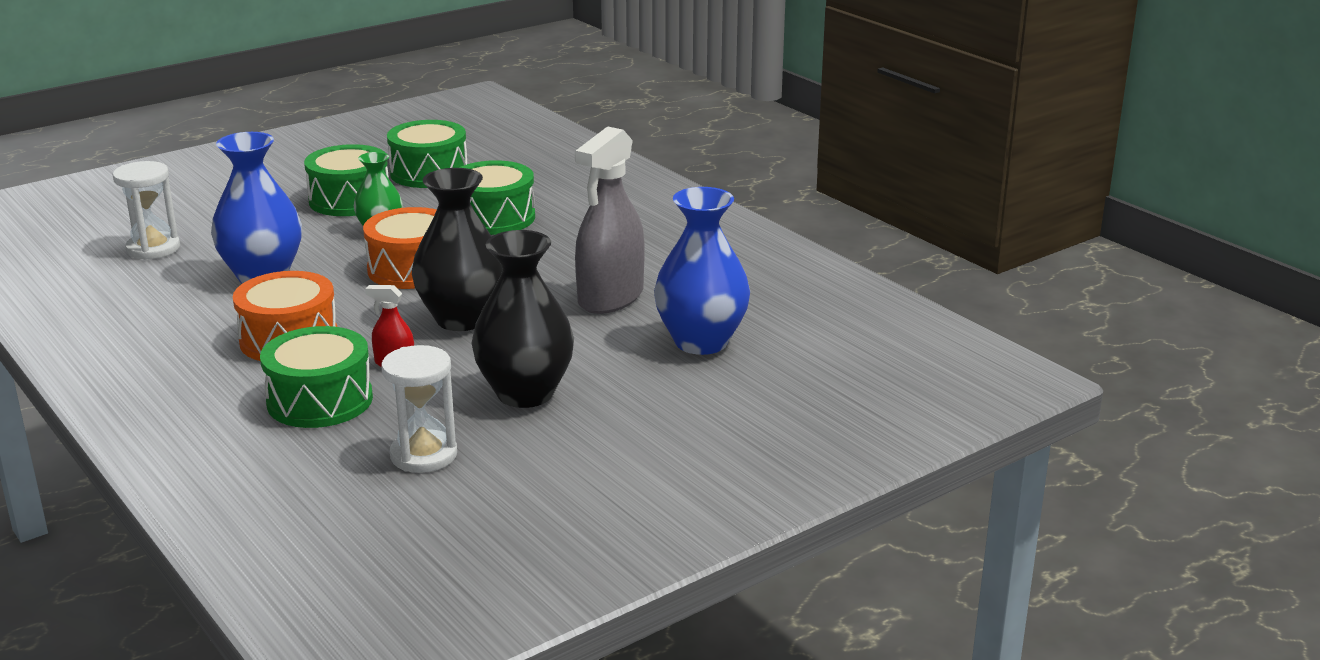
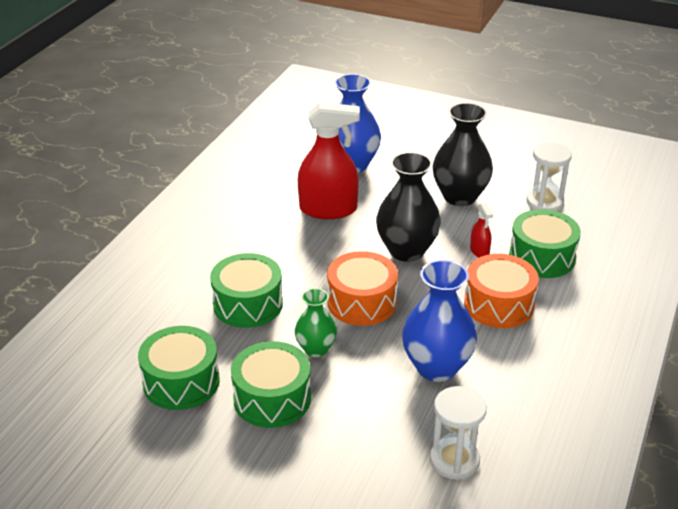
camera: 120 degrees left, 10 degrees up
(610, 298) = (328, 209): grey spray bottle -> red spray bottle

